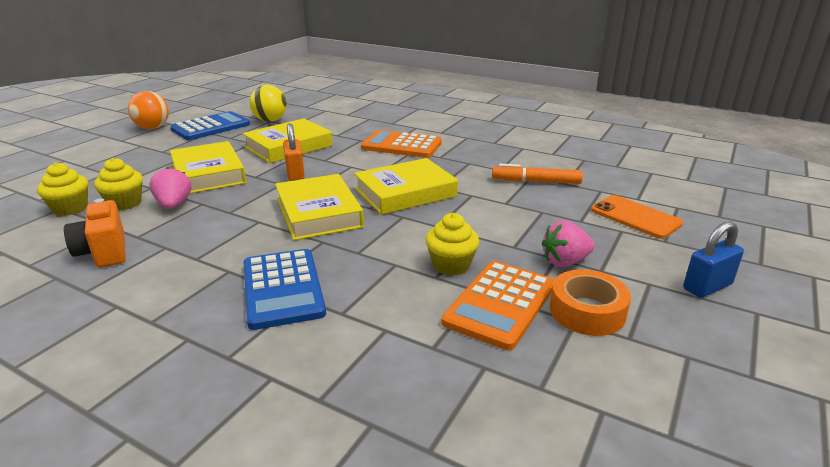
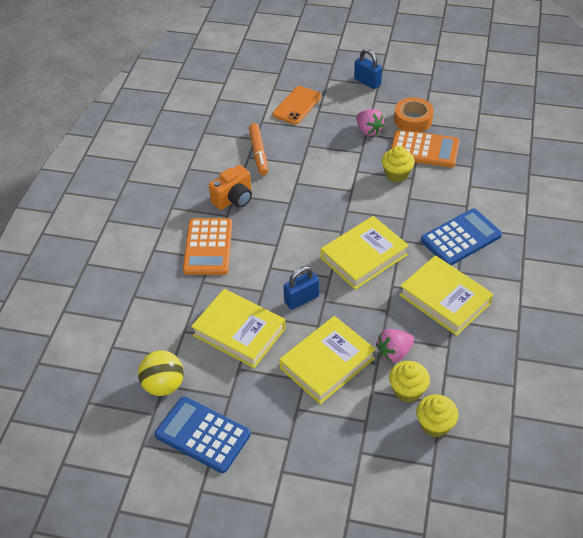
camera: 105 degrees left, 20 degrees up
(104, 253) = (477, 351): orange camera -> orange camera (234, 199)
(152, 128) = (223, 498): orange ball -> none
(295, 174) = (301, 299): orange padlock -> blue padlock
(405, 193) = (308, 218): yellow book -> yellow book (445, 299)

